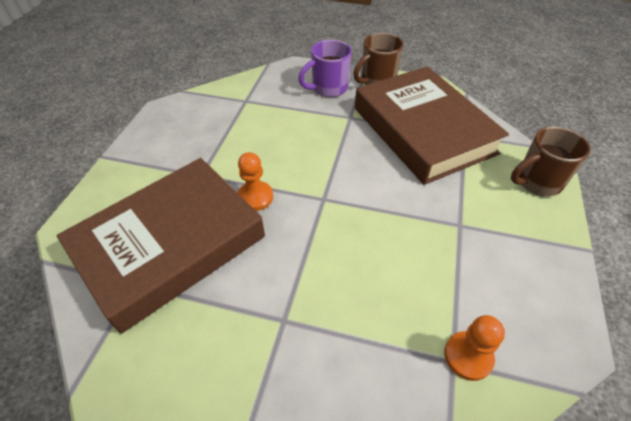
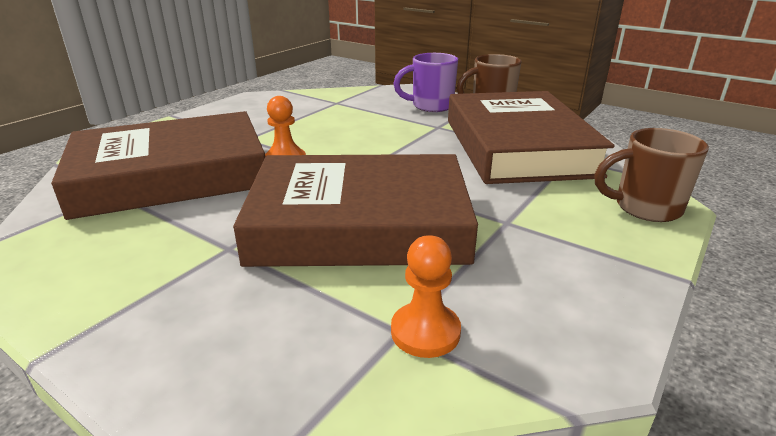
camera: 20 degrees right, 20 degrees down
(362, 259) = (360, 223): none -> brown book

